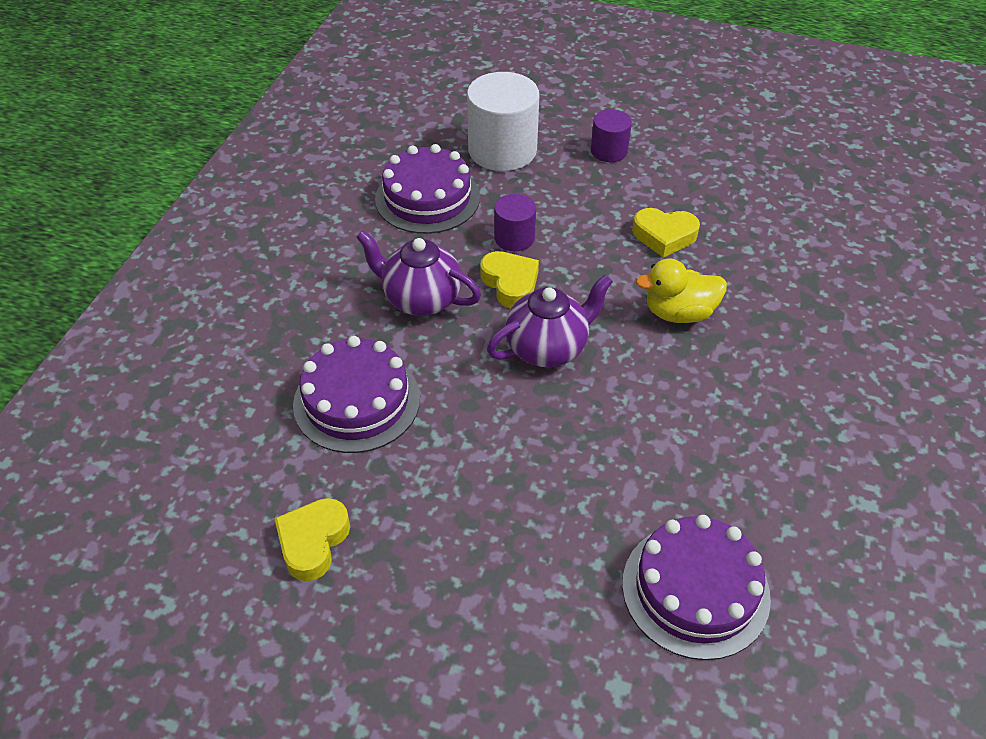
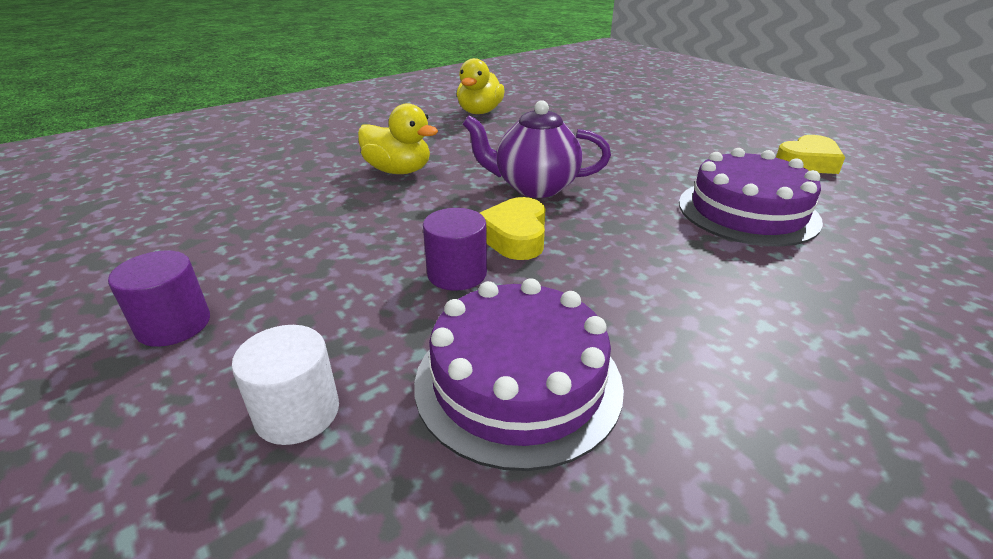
camera: 145 degrees left, 15 degrees down
(421, 299) = (630, 259): purple teapot -> none
(502, 150) = (297, 412): white cylinder -> white cylinder, size x0.54
(664, 236) = (309, 215): yellow heart -> none
(695, 590) = (566, 101): purple cake -> none
(756, 478) = (480, 112): none -> yellow duck

